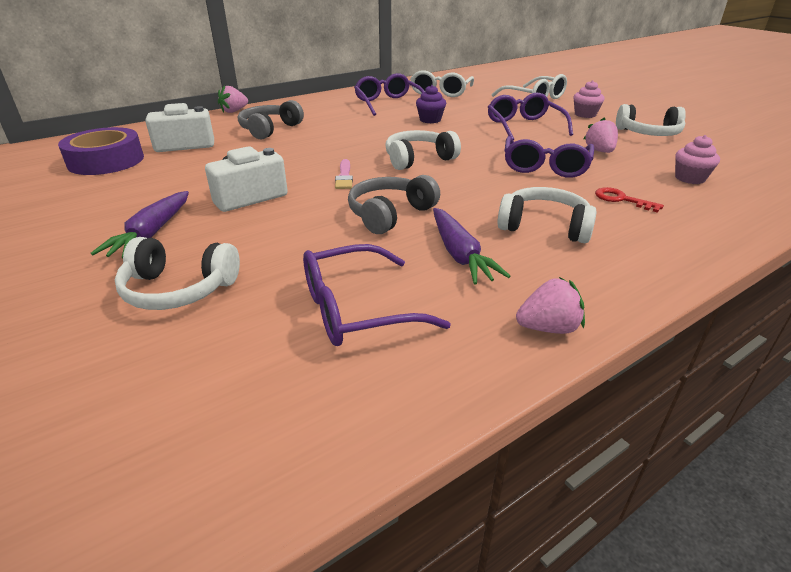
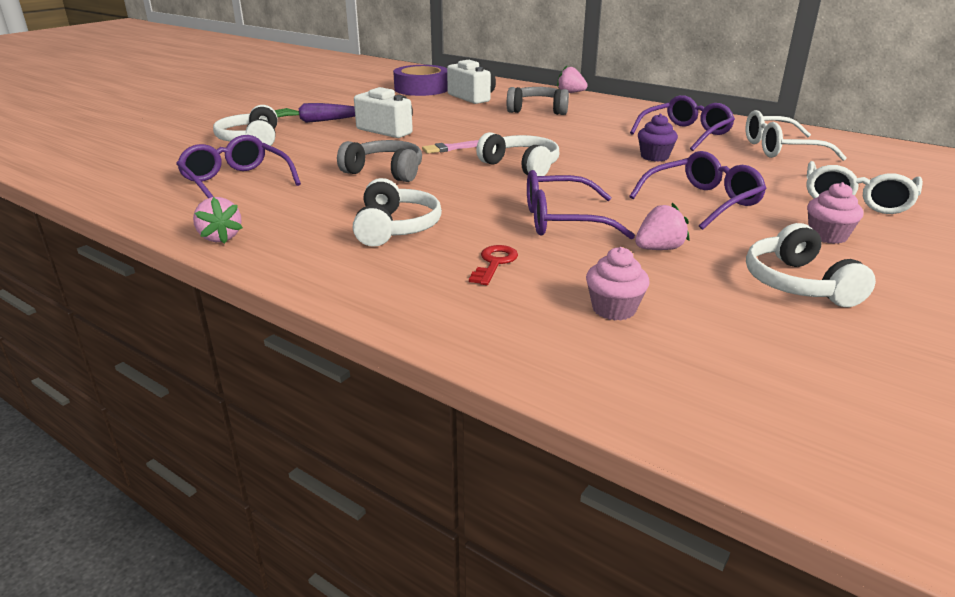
camera: 70 degrees right, 5 degrees down
(459, 254) = (324, 201): purple carrot -> none

